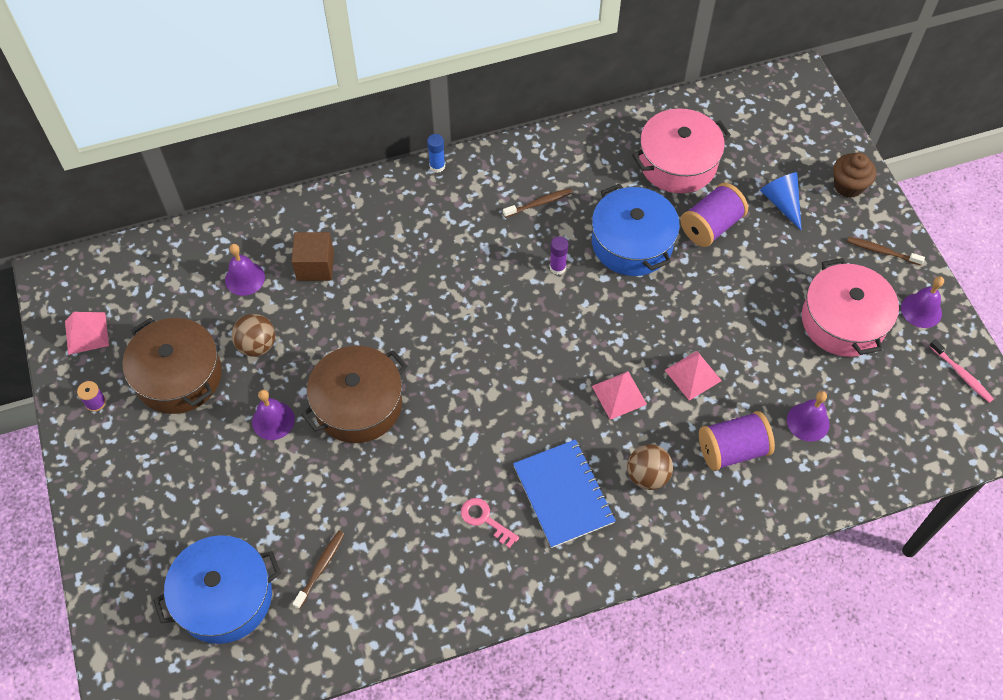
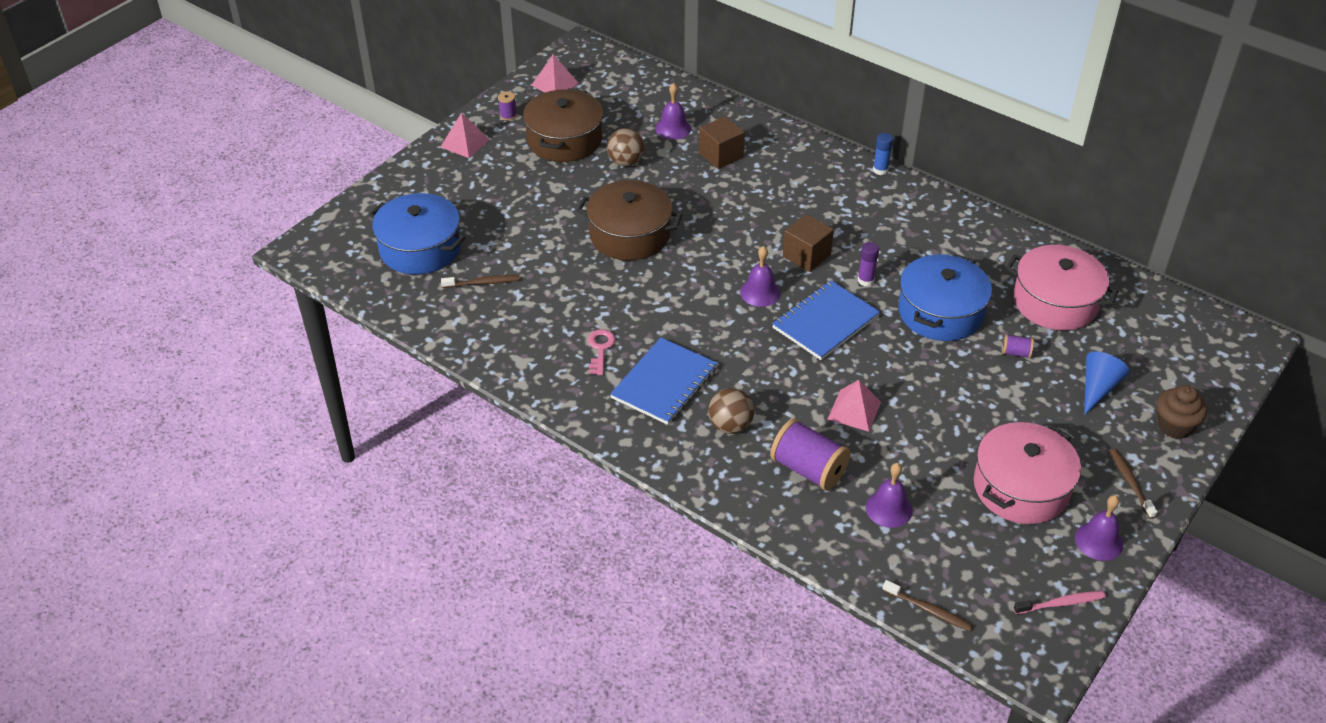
camera: 55 degrees right, 15 degrees down
(273, 420) = (575, 200): purple bell -> purple bell (760, 292)
(495, 289) = (806, 256): none -> brown cube
(539, 203) = (914, 241): brown toothbrush -> brown toothbrush (929, 610)
(583, 328) = (825, 322): none -> blue notebook
(619, 395) = (787, 373): pink pyramid -> pink pyramid (465, 143)
(711, 226) = (1016, 353): purple spool -> purple spool, size x0.46
(961, 374) = (1061, 603): pink toothbrush -> pink toothbrush turned 120 degrees counterclockwise

